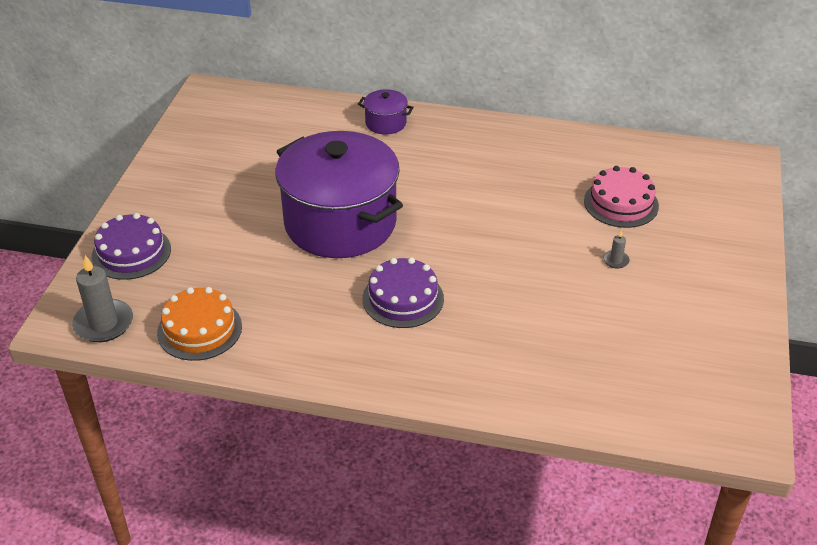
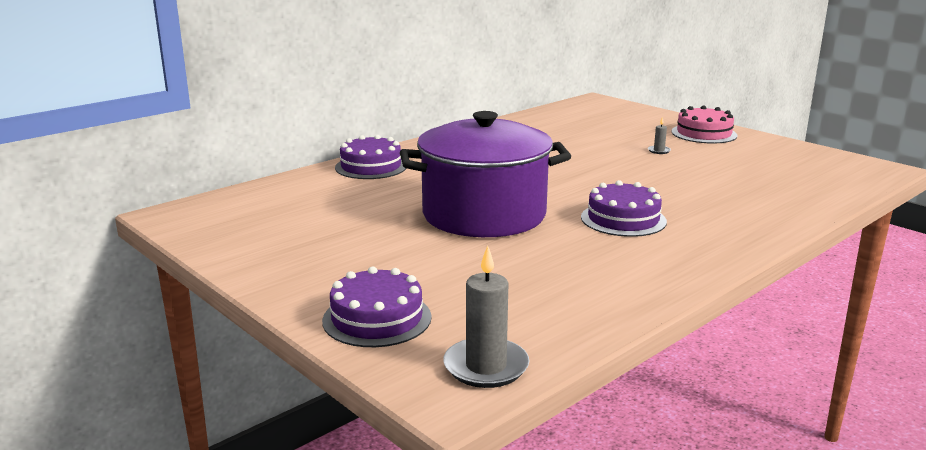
camera: 55 degrees left, 20 degrees down
(199, 329) = (563, 314): orange cake -> none
(385, 123) = (371, 167): purple pot -> purple cake
(621, 203) = (595, 134): pink cake -> pink cake (704, 133)

